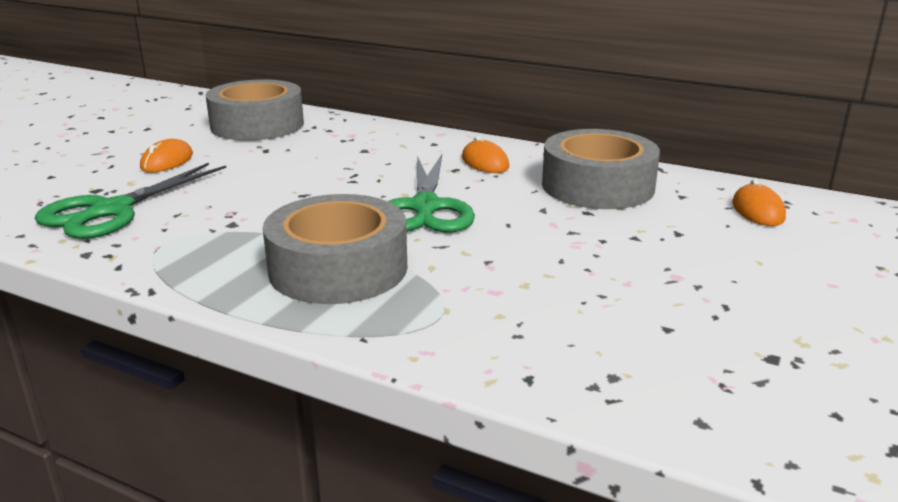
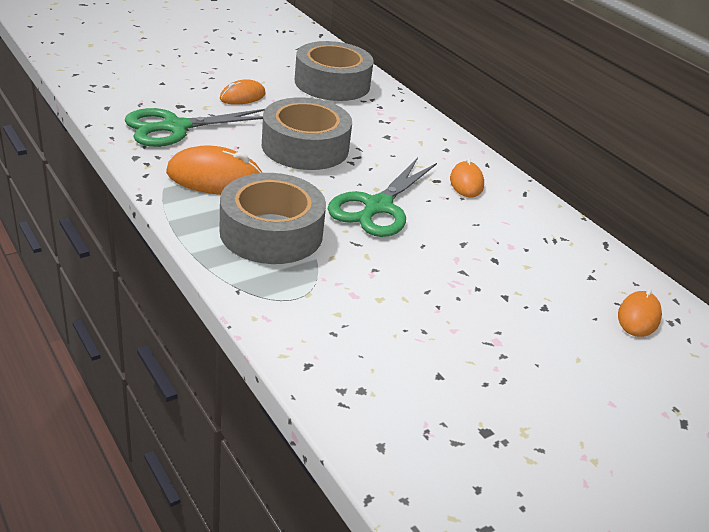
camera: 25 degrees right, 10 degrees up
(214, 241) = (215, 178): none -> orange mouse
(597, 186) = (531, 240): grey tape -> grey tape (305, 147)

